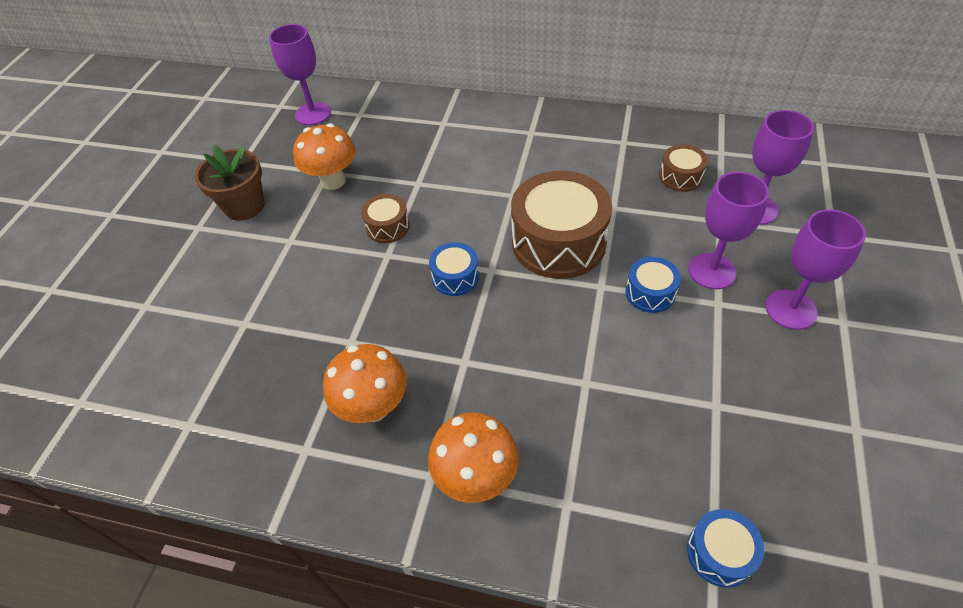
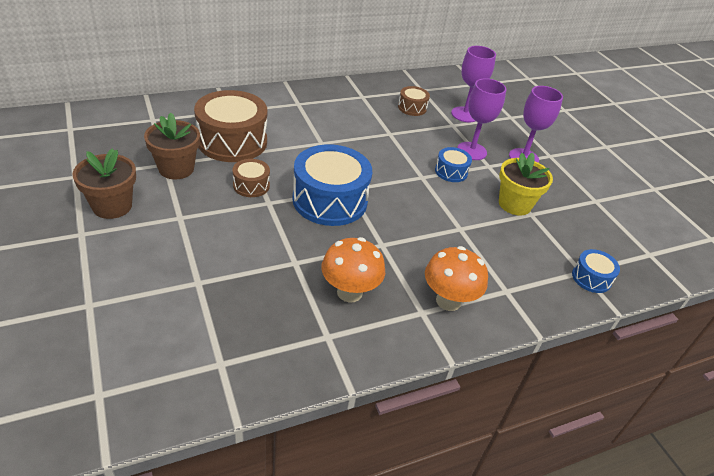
camera: 45 degrees left, 10 degrees down
(313, 114) = (109, 128): purple goblet -> none
(333, 181) = (176, 168): orange mushroom -> brown flower pot
(455, 277) = (330, 200): blue drum -> blue drum, size x2.06
(558, 242) = (376, 161): brown drum -> brown drum (232, 141)
(703, 379) = (514, 204): none -> yellow flower pot

